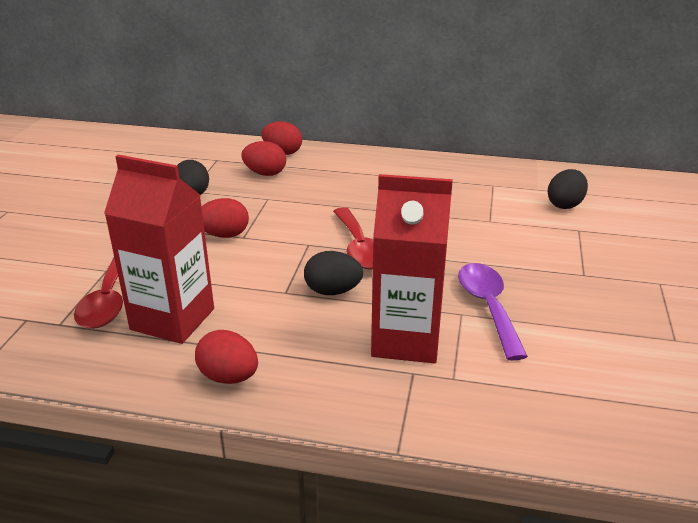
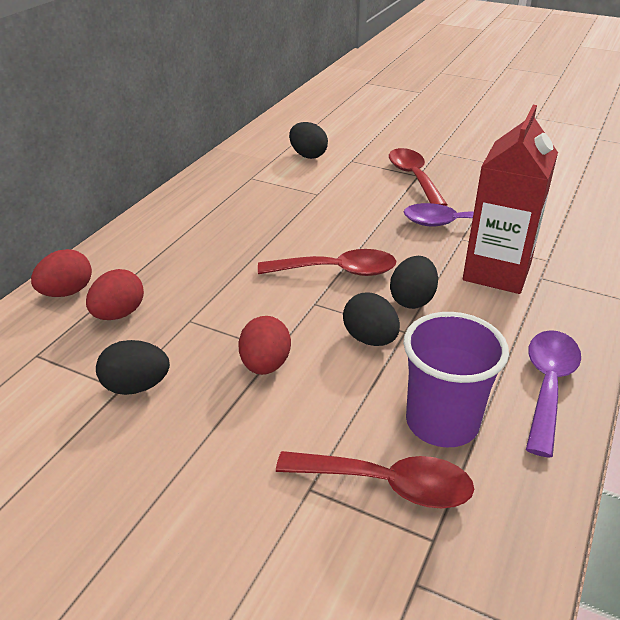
camera: 75 degrees left, 5 degrees up
(172, 319) = (442, 422): red carton -> purple cup
(229, 377) = (548, 385): red egg -> purple spoon
(268, 275) = (370, 339): none -> black egg
(574, 271) = (413, 177): none -> red spoon

